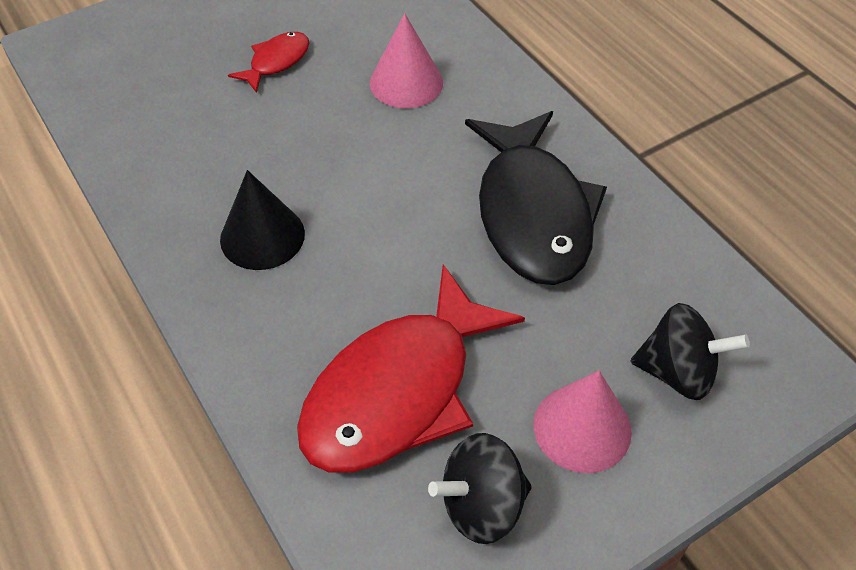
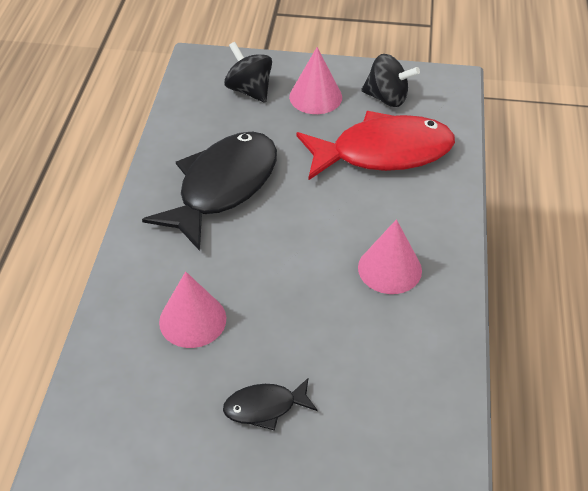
camera: 140 degrees left, 5 degrees down
(262, 236) = (389, 269): black cone -> pink cone
(276, 62) = (265, 407): red fish -> black fish

